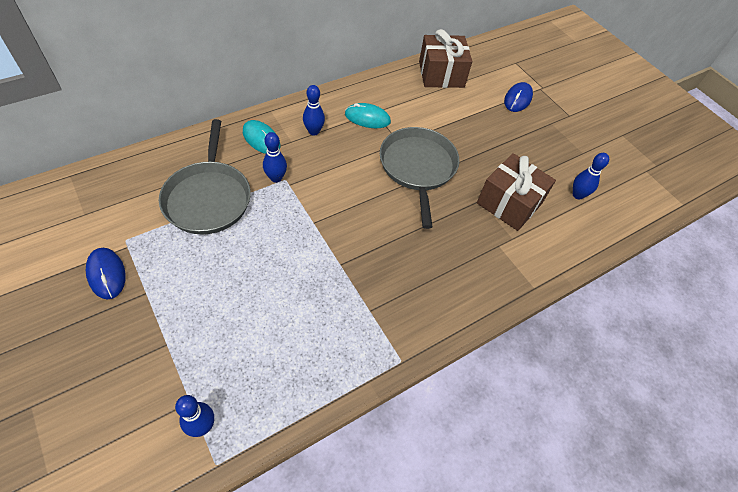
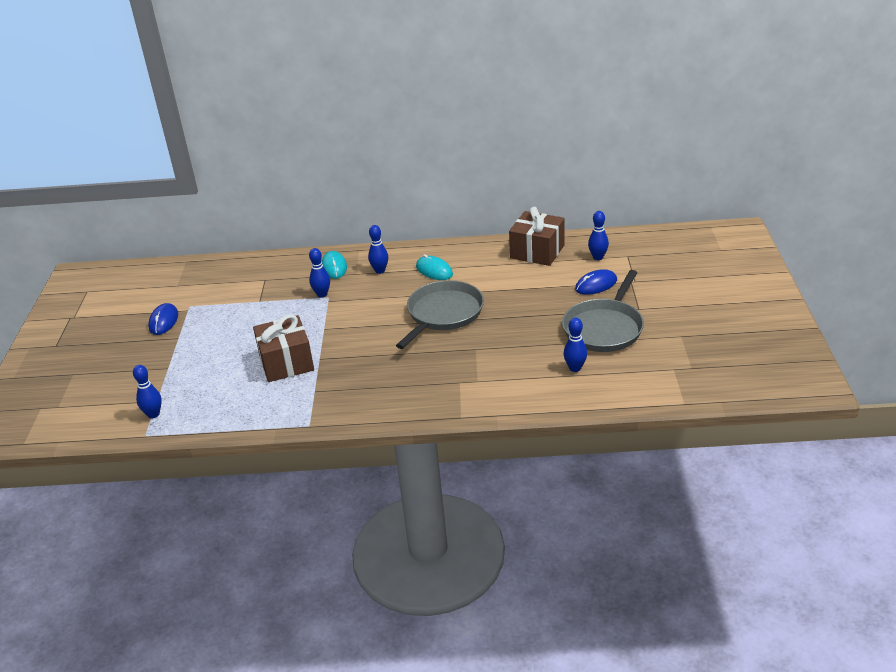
camera: 40 degrees right, 20 degrees down
(208, 198) = (263, 295): grey pan -> grey pan (604, 328)
(495, 69) = (598, 257): none -> blue bowling pin
(509, 203) = (500, 357): brown gift -> brown gift (286, 362)

